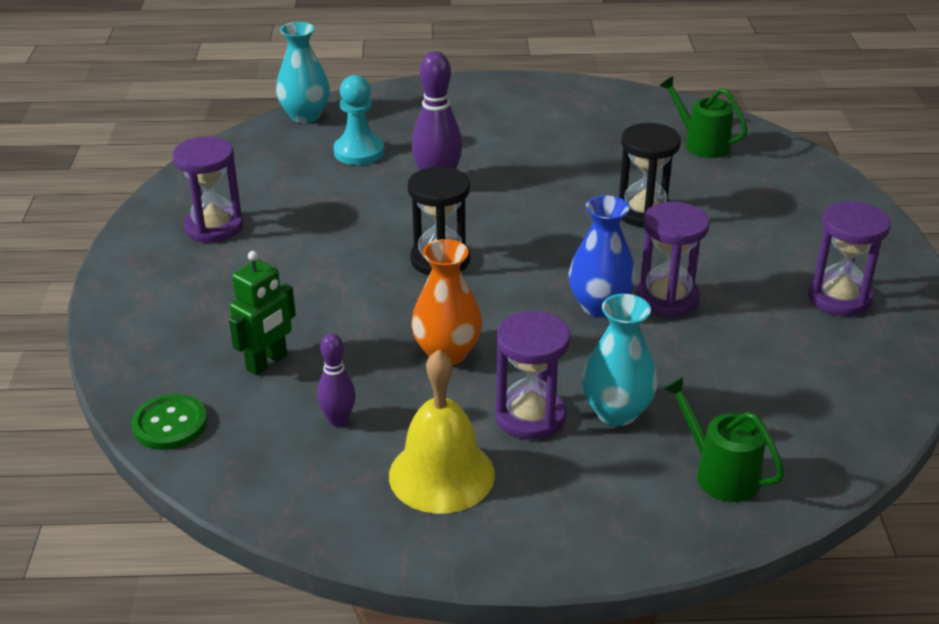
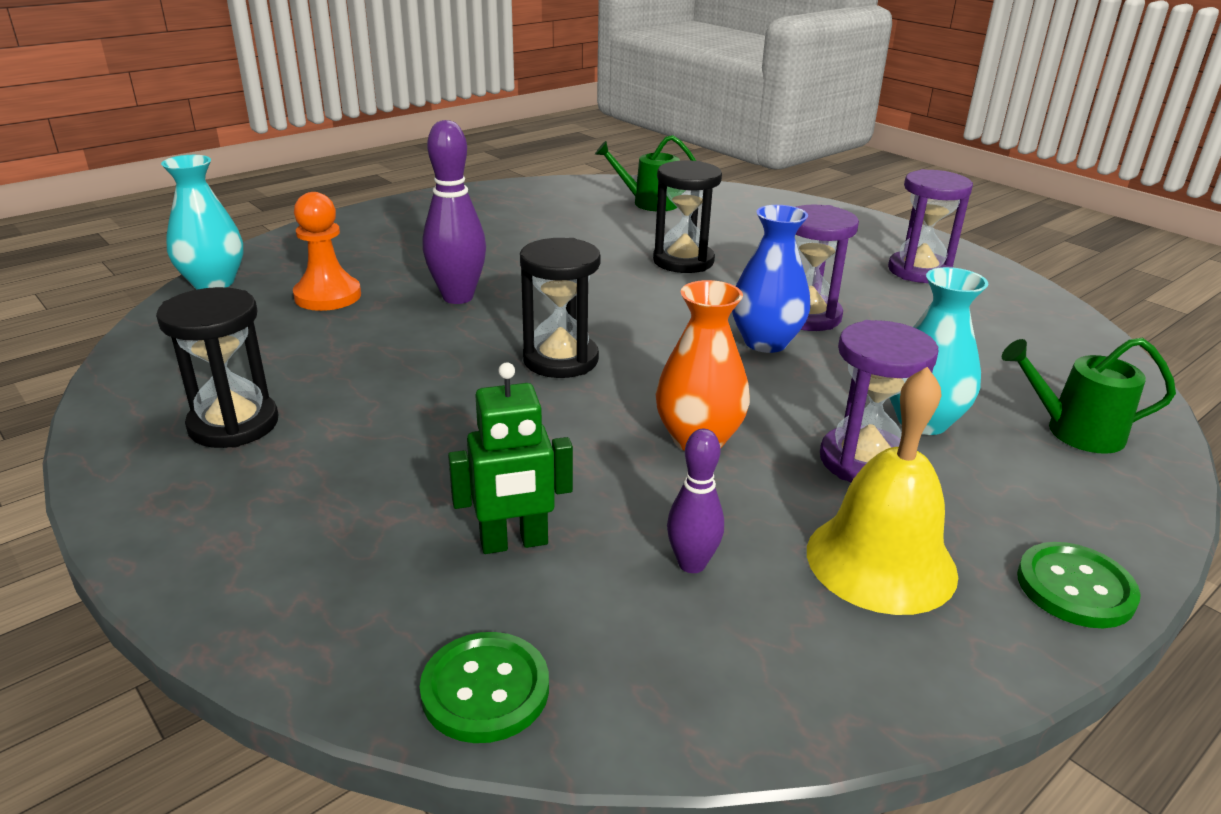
camera: 40 degrees left, 5 degrees down
(214, 227) = (233, 424): purple hourglass -> black hourglass
(267, 362) = (514, 543): green robot -> green robot turned 75 degrees clockwise
(359, 152) = (328, 296): turquoise pawn -> orange pawn
(531, 550) = (1075, 588): none -> green button

